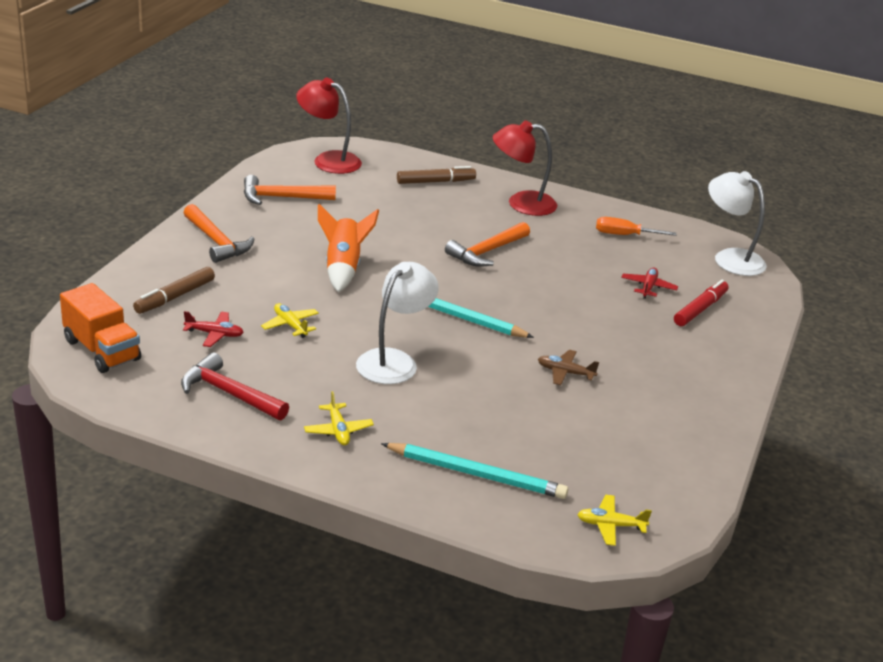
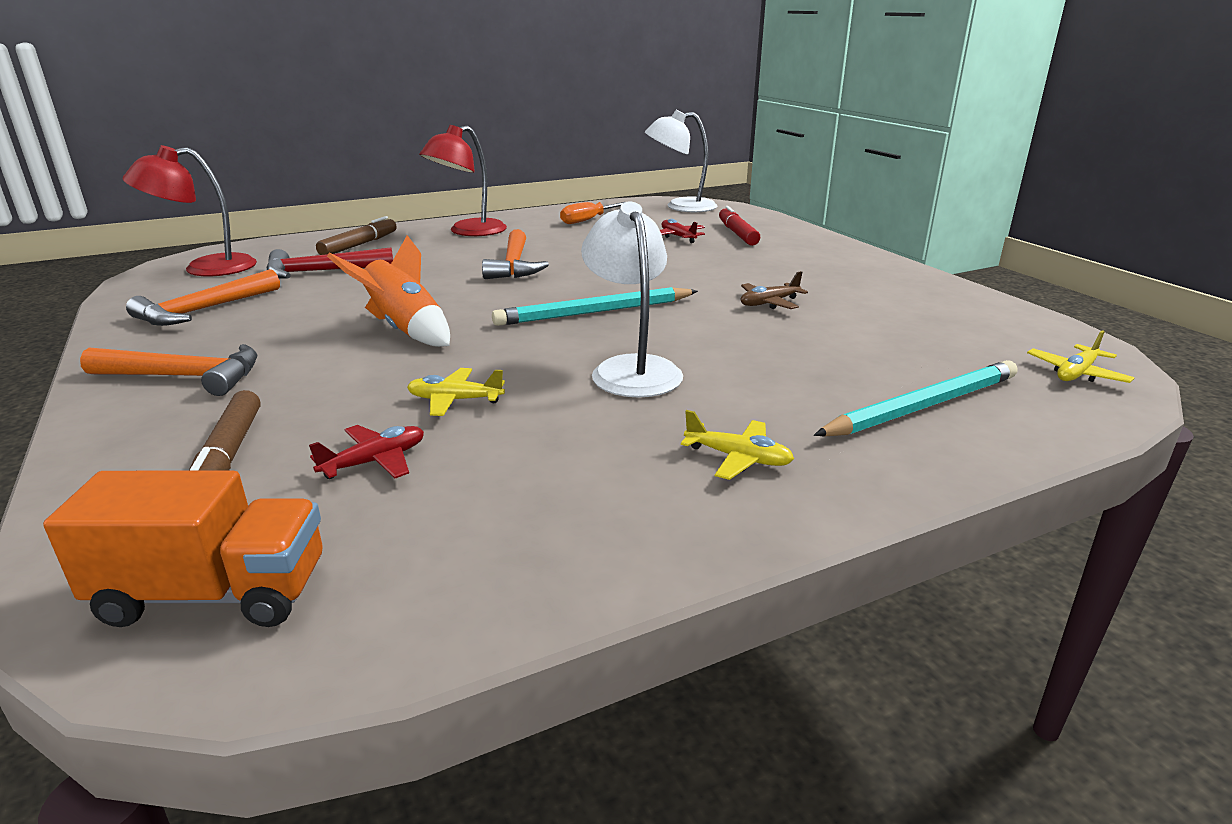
camera: 45 degrees left, 5 degrees down
(229, 394) = (538, 510): red hammer -> red hammer (322, 272)

